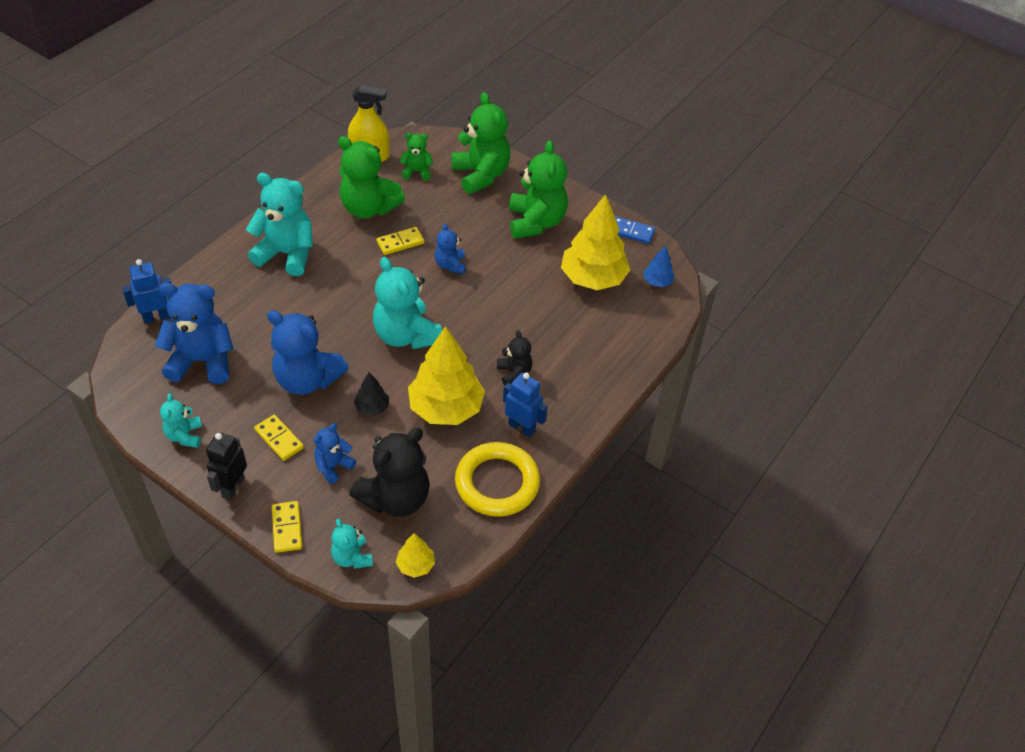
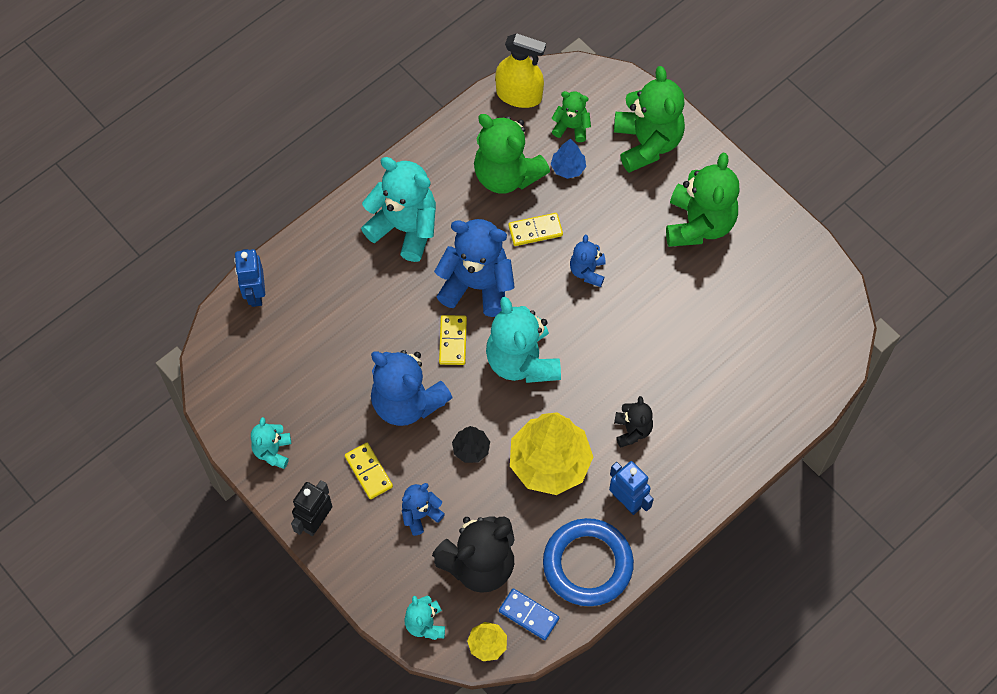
camera: 15 degrees right, 15 degrees up
(156, 317) = (255, 294): blue robot -> blue robot turned 90 degrees counterclockwise
(202, 361) = (299, 360): blue teddy bear -> blue teddy bear (477, 285)
(287, 528) = (364, 578): yellow domino -> yellow domino (452, 341)
(497, 483) = (587, 564): yellow ring -> blue ring
(593, 278) = (749, 316): yellow tree -> none
(631, 232) = (810, 255): blue domino -> blue domino (528, 615)
(657, 281) = (823, 332): blue tree -> blue tree (568, 168)

